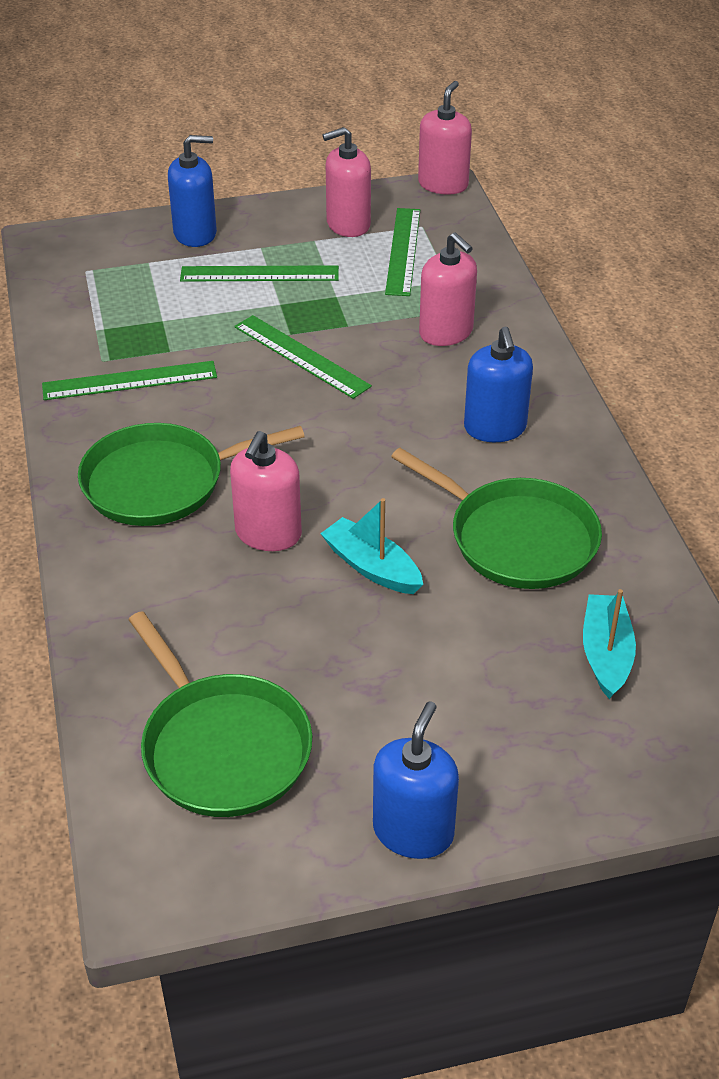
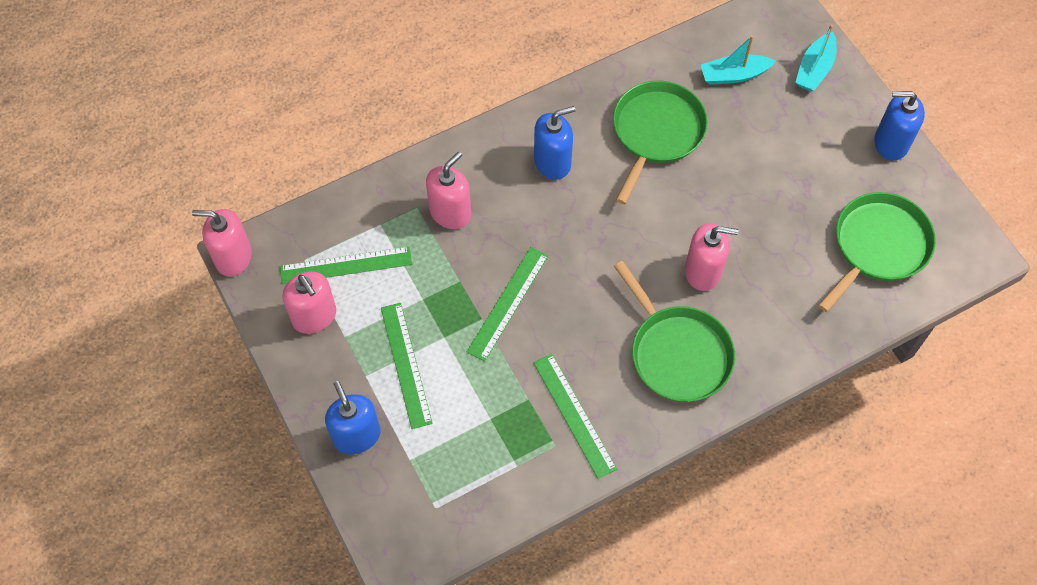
camera: 105 degrees left, 20 degrees up
(371, 567) = (710, 205): turquoise boat -> turquoise boat (814, 69)

